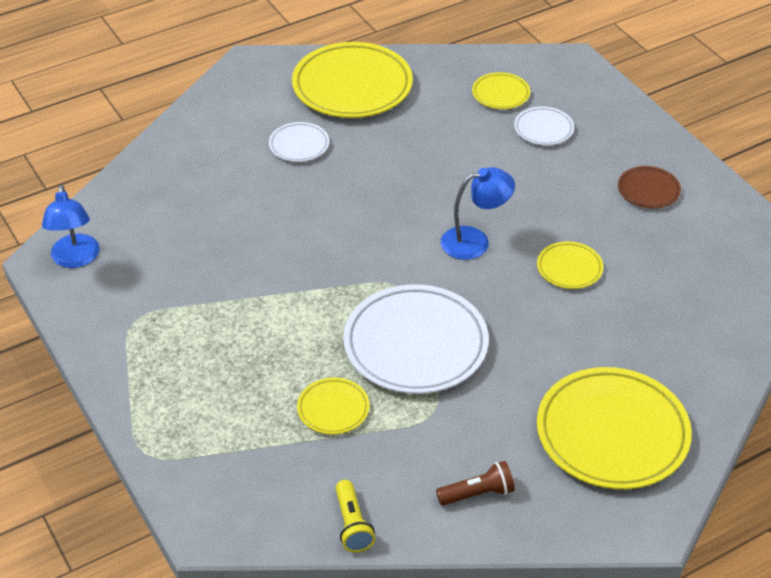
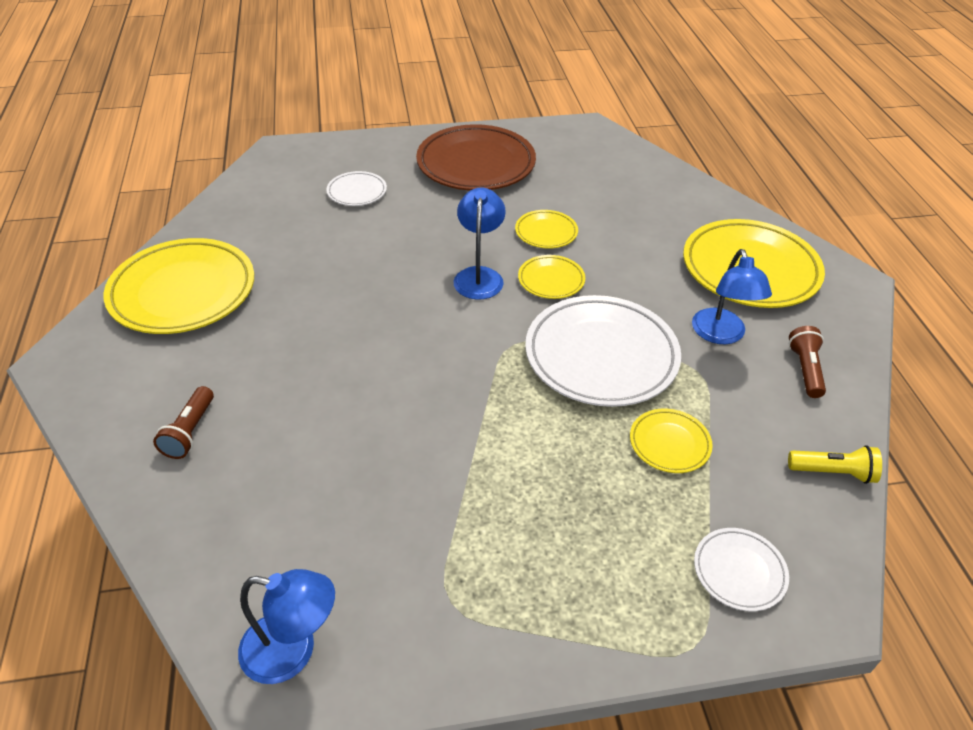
camera: 70 degrees left, 0 degrees up
(219, 148) = (189, 432): none -> brown flashlight
(299, 145) = (243, 360): white plate -> white plate (739, 571)
(492, 424) = (721, 335): none -> blue lamp
(500, 94) = (287, 201): yellow plate -> yellow plate (551, 280)
(648, 190) = (476, 164): brown plate -> brown plate, size x2.08

